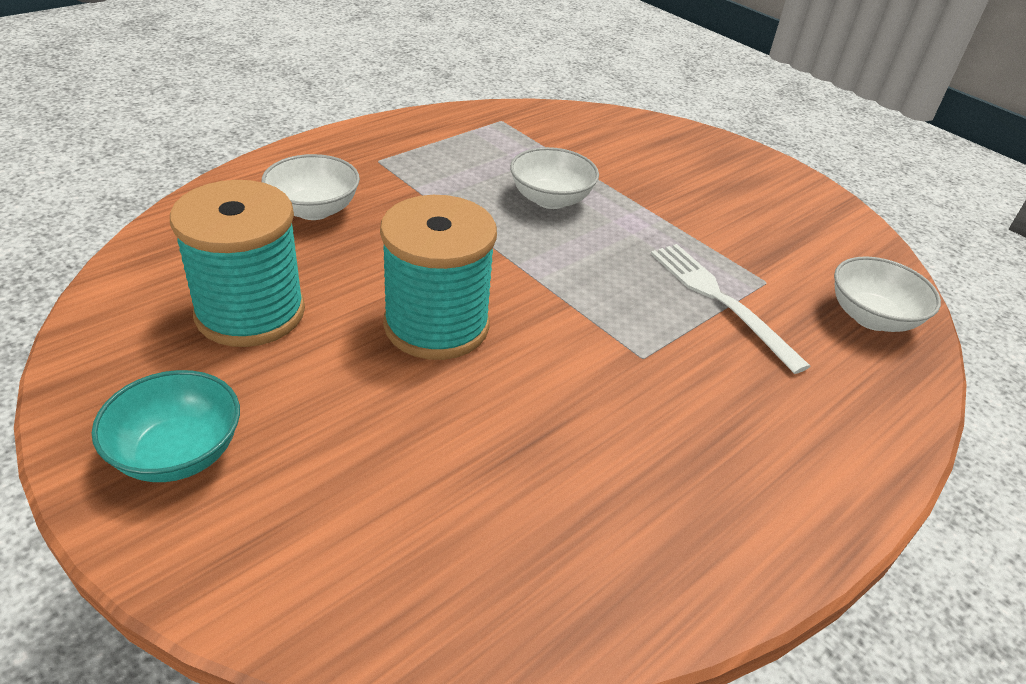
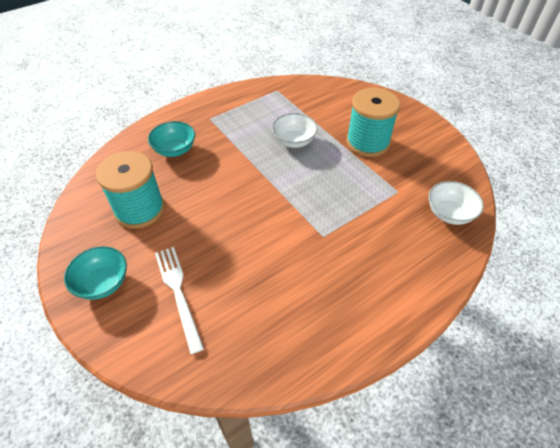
camera: 10 degrees right, 10 degrees up
(314, 209) = (175, 150): white bowl -> turquoise bowl
(436, 325) = (225, 217): turquoise spool -> turquoise spool (367, 142)
(720, 300) = (370, 203): white fork -> white fork (178, 293)

